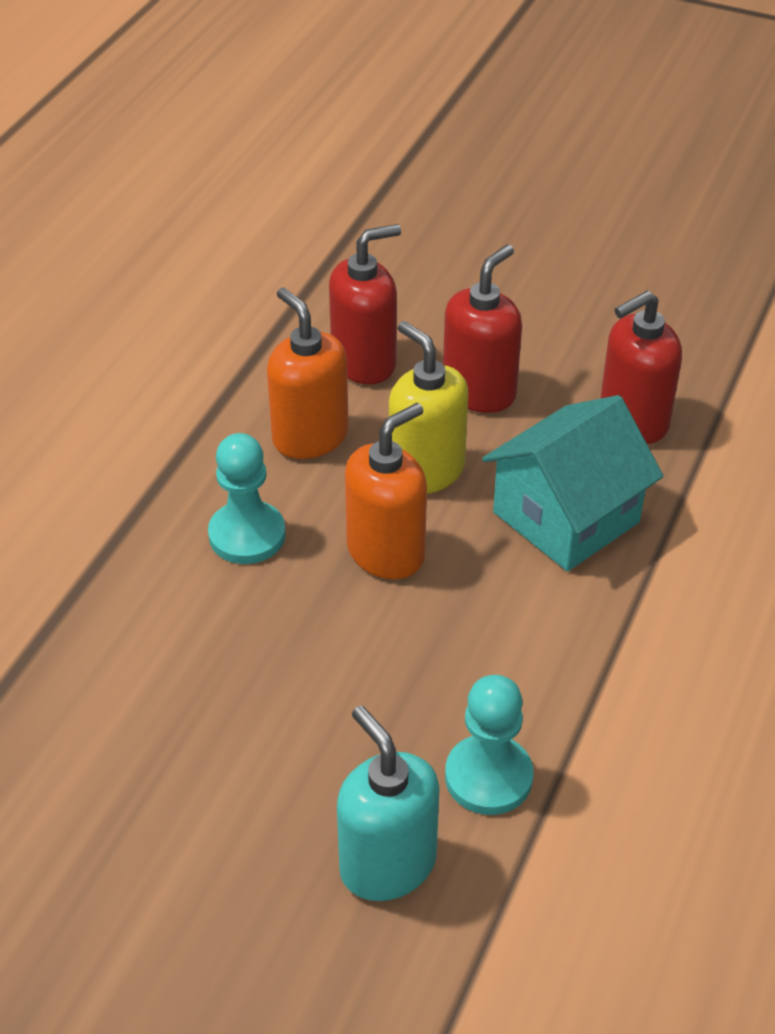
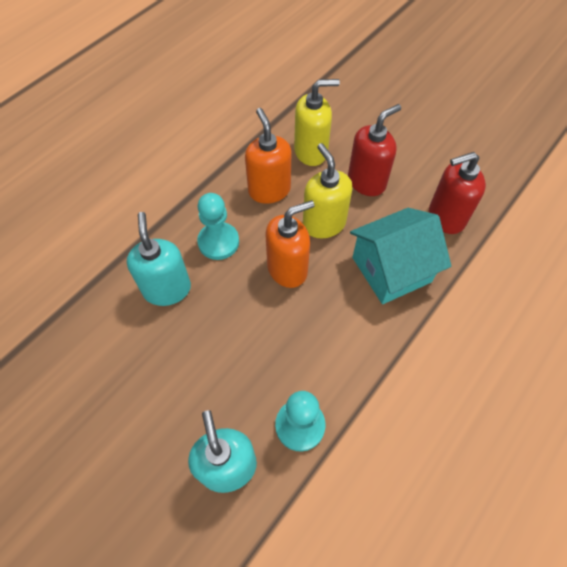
camera: 15 degrees right, 15 degrees up
(180, 626) = (167, 289): none -> turquoise soap dispenser
(364, 362) = (311, 152): red soap dispenser -> yellow soap dispenser

